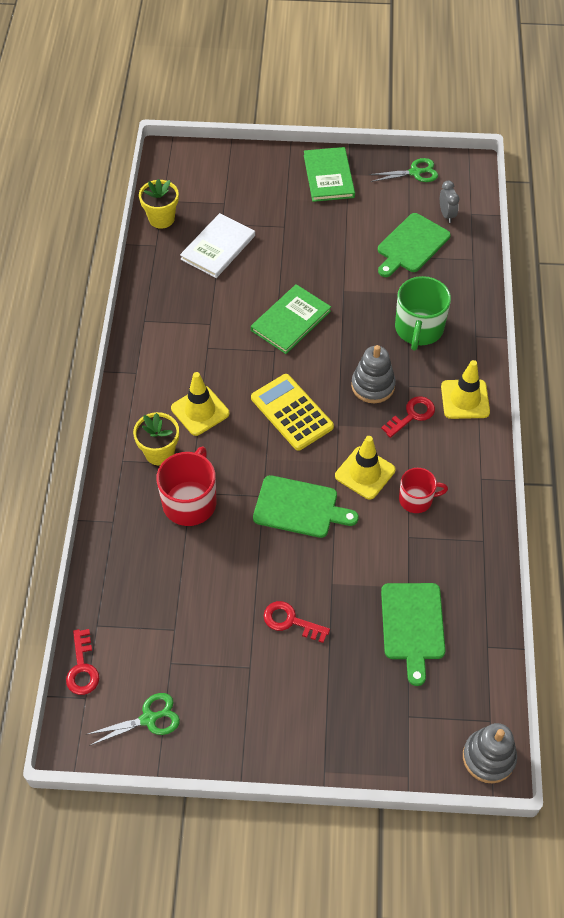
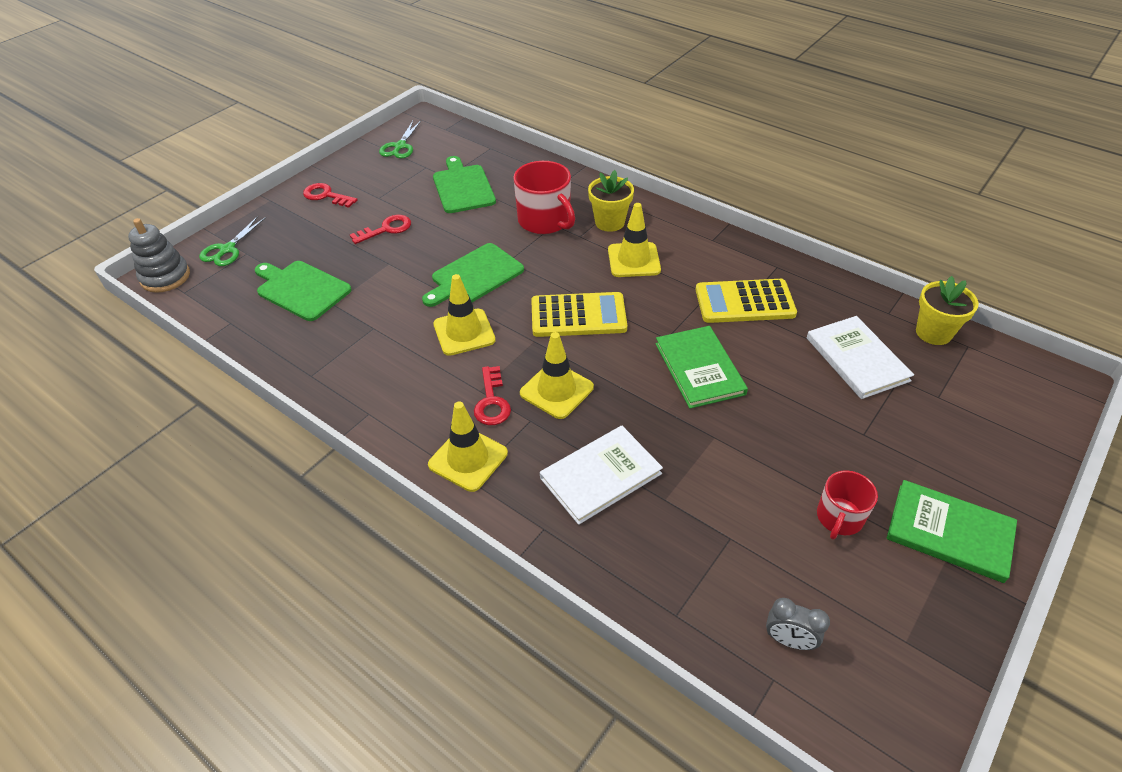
camera: 125 degrees right, 10 degrees down
(82, 668) = (467, 133): red key -> red key (326, 196)
(202, 323) = (744, 302): none -> yellow calculator
(373, 386) = (556, 390): grey stacking toy -> yellow traffic cone
(411, 245) = (750, 553): green cutting board -> green cutting board (463, 187)
(415, 172) = (912, 656): green scissors -> green scissors (227, 249)
(416, 499) = (400, 353): red mug -> red mug (839, 518)
(419, 329) = (600, 476): green mug -> white book

